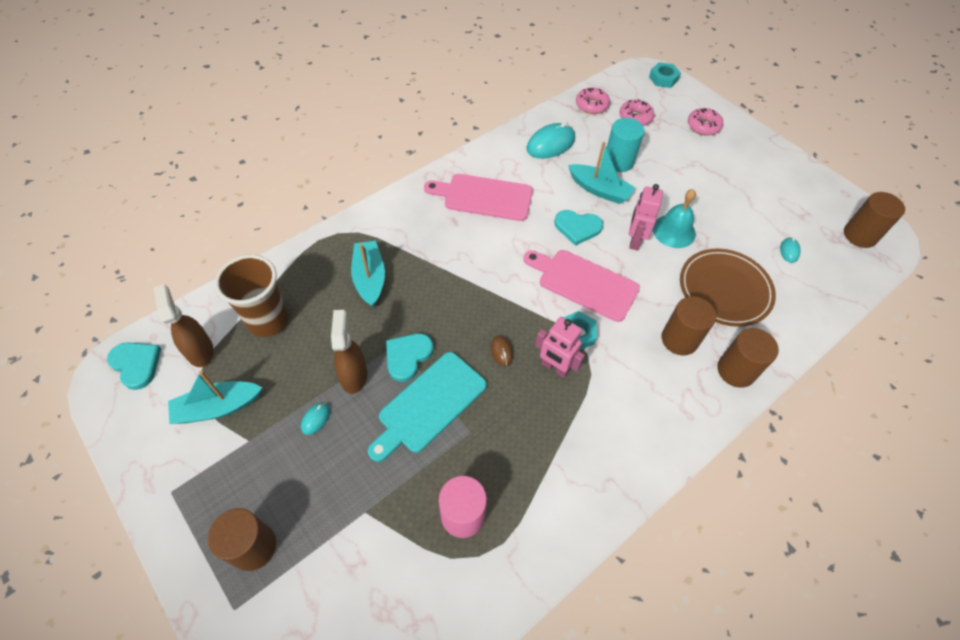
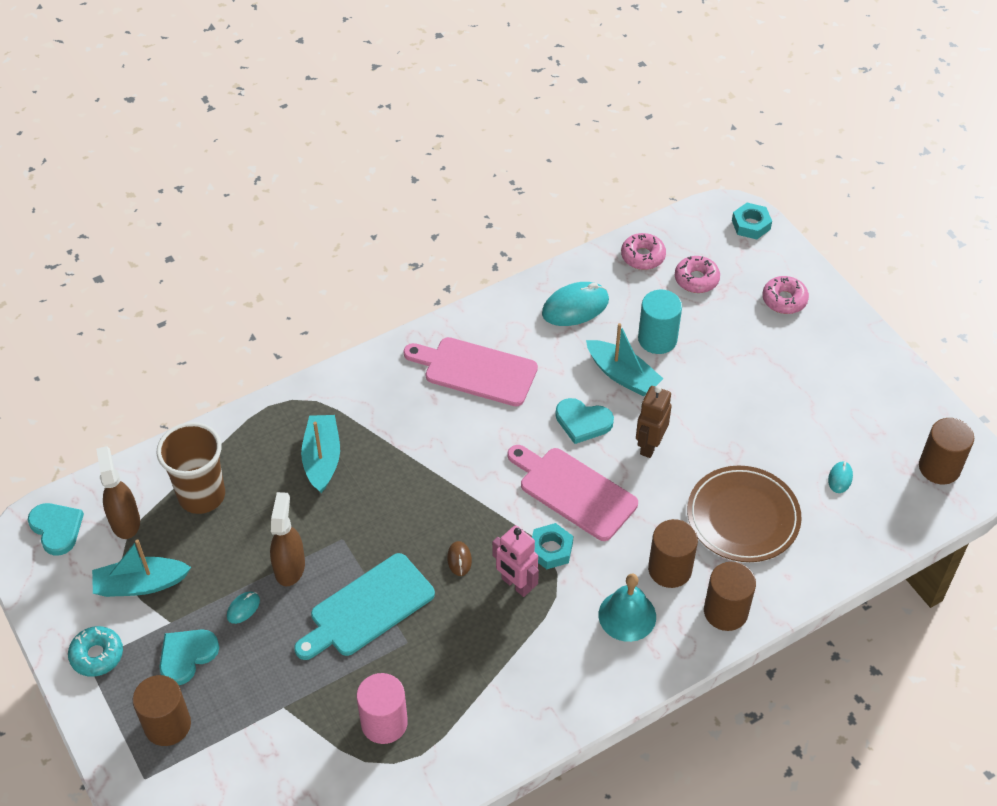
camera: 10 degrees right, 5 degrees down
(179, 483) = (97, 655): none -> turquoise donut
(407, 356) = (352, 553): turquoise heart -> turquoise heart (187, 656)
(634, 240) = (649, 445): pink robot -> brown robot
(674, 231) = (702, 438): turquoise bell -> turquoise bell (627, 615)

